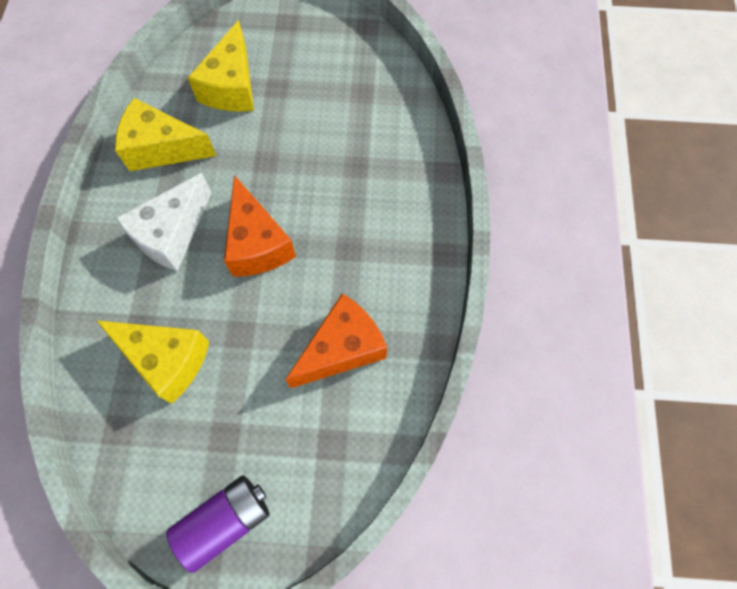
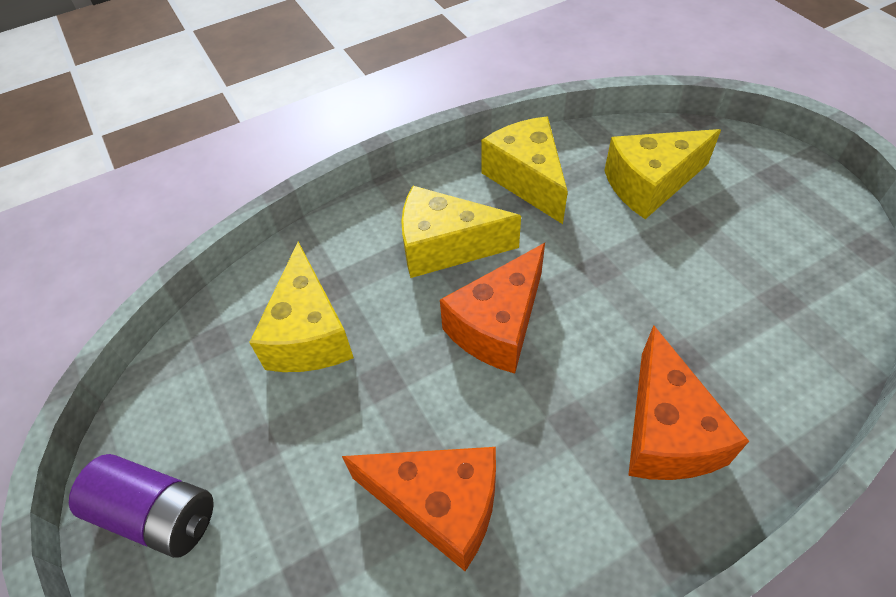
camera: 60 degrees right, 15 degrees down
(171, 234) = (445, 247): white cheese -> yellow cheese
(387, 207) = (666, 431): none -> orange cheese

